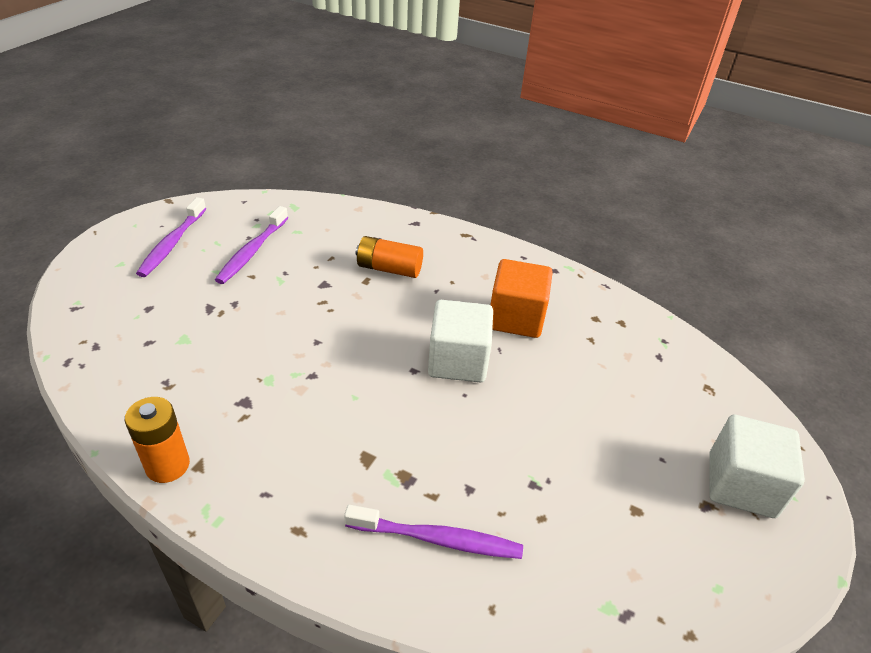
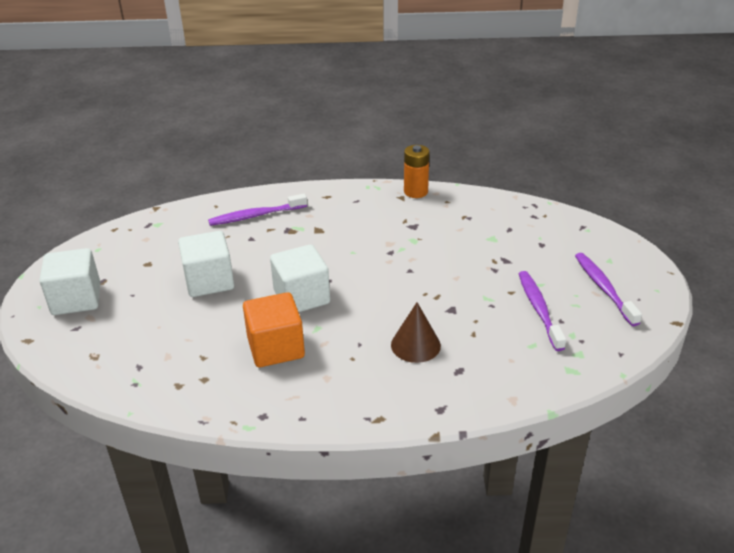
camera: 155 degrees right, 5 degrees down
(389, 268) = (415, 345): orange battery -> brown cone
(556, 433) = (209, 281): none -> white cube

